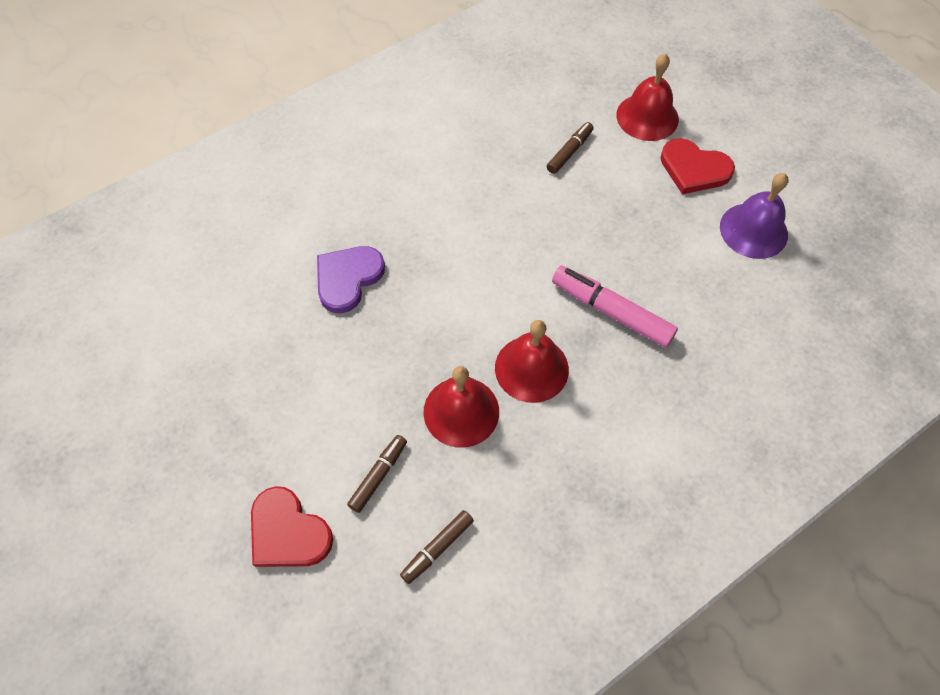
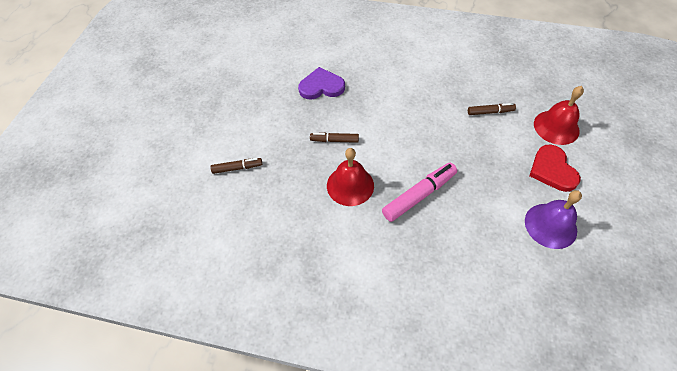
camera: 50 degrees right, 5 degrees down
(288, 532) = (183, 157): red heart -> none
(437, 548) = (222, 216): brown marker -> brown marker (334, 140)
(461, 411) = (298, 174): red bell -> none
(611, 312) = (419, 195): pink marker -> pink marker turned 60 degrees clockwise

